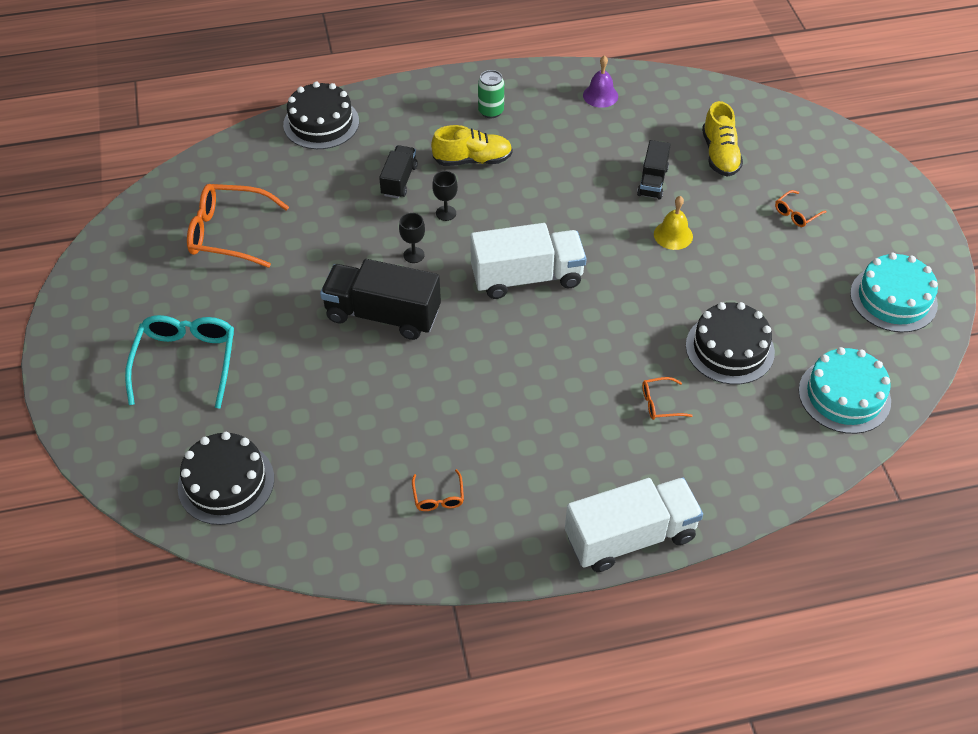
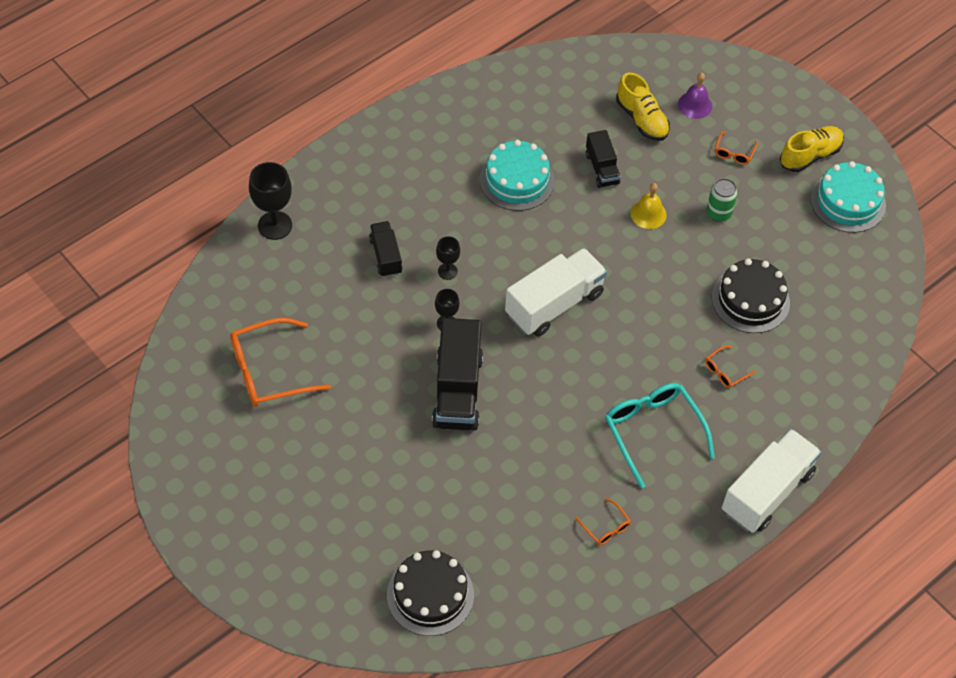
camera: 30 degrees left, 5 degrees up
(186, 362) = (320, 507): turquoise glasses -> turquoise glasses (653, 432)
(321, 123) = (275, 225): black cake -> black goblet
(383, 315) = (457, 390): black truck -> black truck turned 75 degrees counterclockwise
(472, 160) = (436, 209): yellow shoe -> yellow shoe (810, 155)
(491, 111) = (421, 152): green can -> green can (718, 213)
(600, 95) = (507, 98): purple bell -> purple bell (695, 105)
(844, 395) = (856, 303): turquoise cake -> turquoise cake (517, 180)

